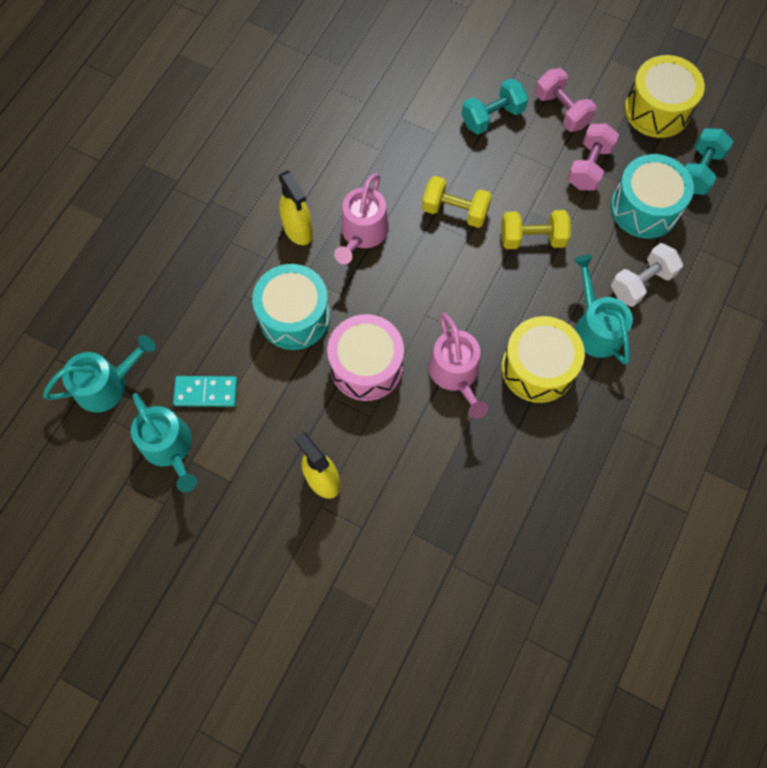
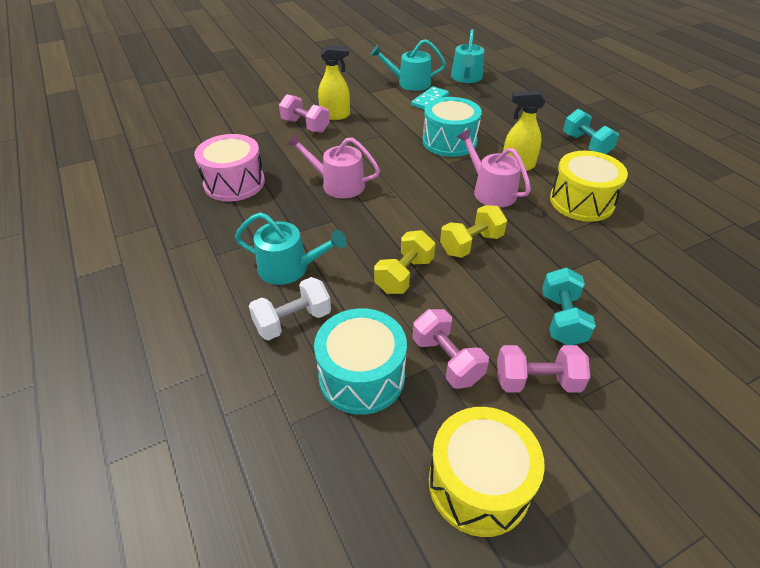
camera: 125 degrees right, 25 degrees down
(366, 366) = (385, 153): pink drum -> pink drum (234, 183)
(371, 496) = (305, 126): none -> pink dumbbell
(537, 368) = (297, 221): yellow drum -> yellow drum (581, 201)
(641, 283) = (293, 321): white dumbbell -> white dumbbell turned 60 degrees clockwise
(699, 171) = (360, 464): turquoise dumbbell -> turquoise dumbbell (586, 145)

